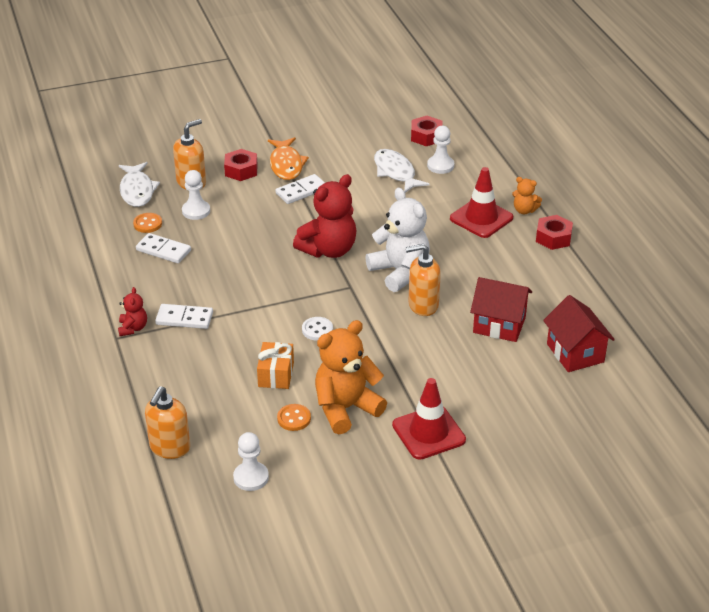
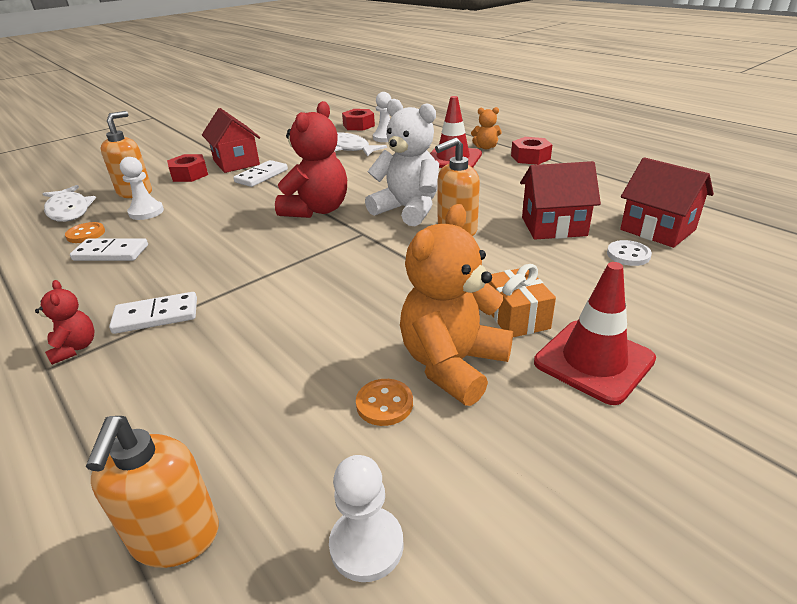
camera: 20 degrees left, 5 degrees down
(276, 374) = (322, 349): orange gift -> orange gift (516, 317)
(286, 164) = (236, 163): orange fish -> red house
(317, 330) = (349, 282): white button -> white button (628, 255)

